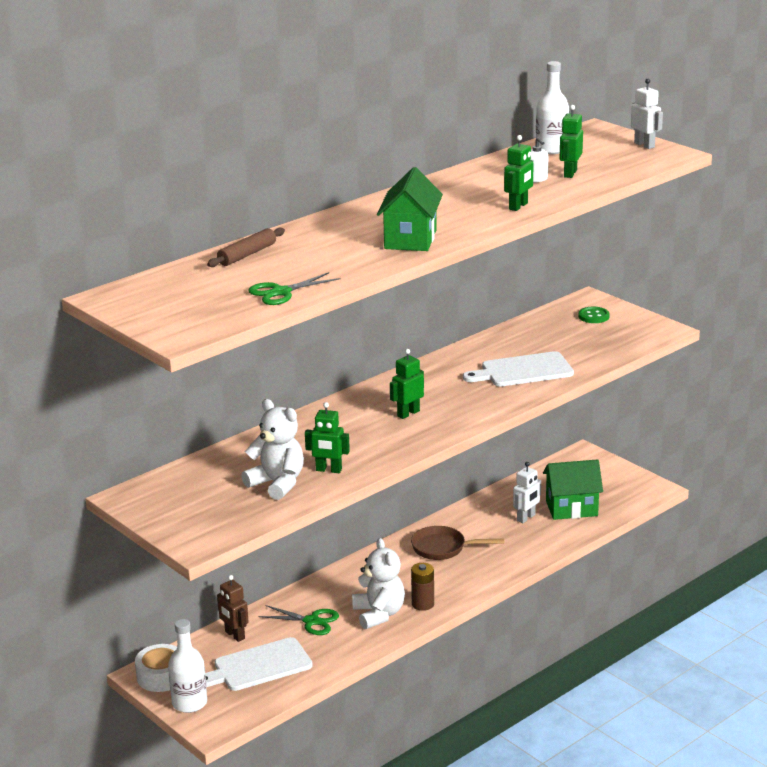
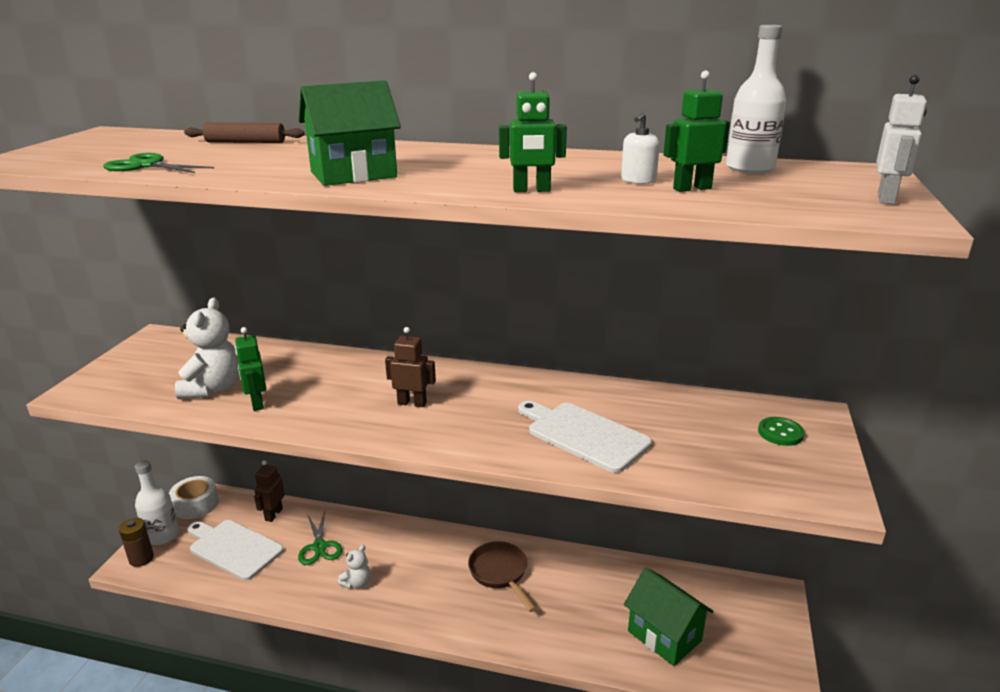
camera: 55 degrees right, 0 degrees up
(379, 614) = (357, 583): white teddy bear -> white teddy bear, size x0.55
(408, 413) = (412, 403): green robot -> brown robot
(423, 604) = (393, 605): brown battery -> brown battery (141, 558)
(526, 518) = (609, 608): white robot -> none

